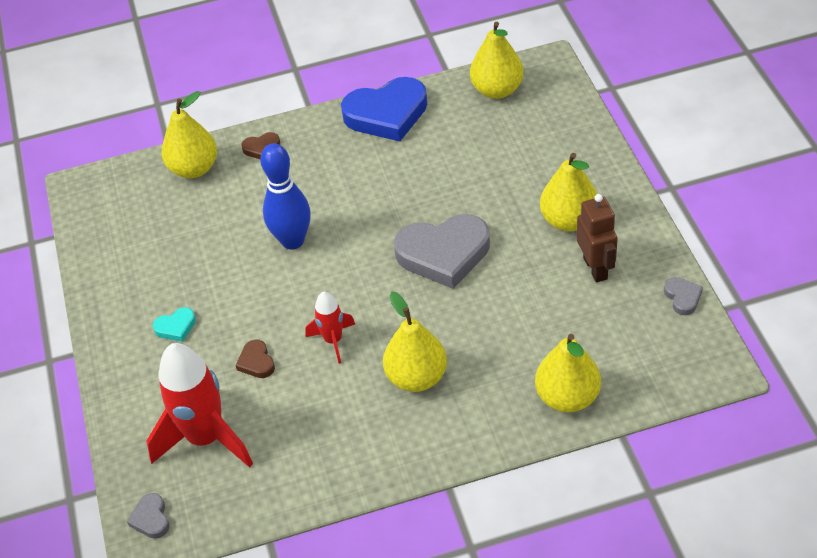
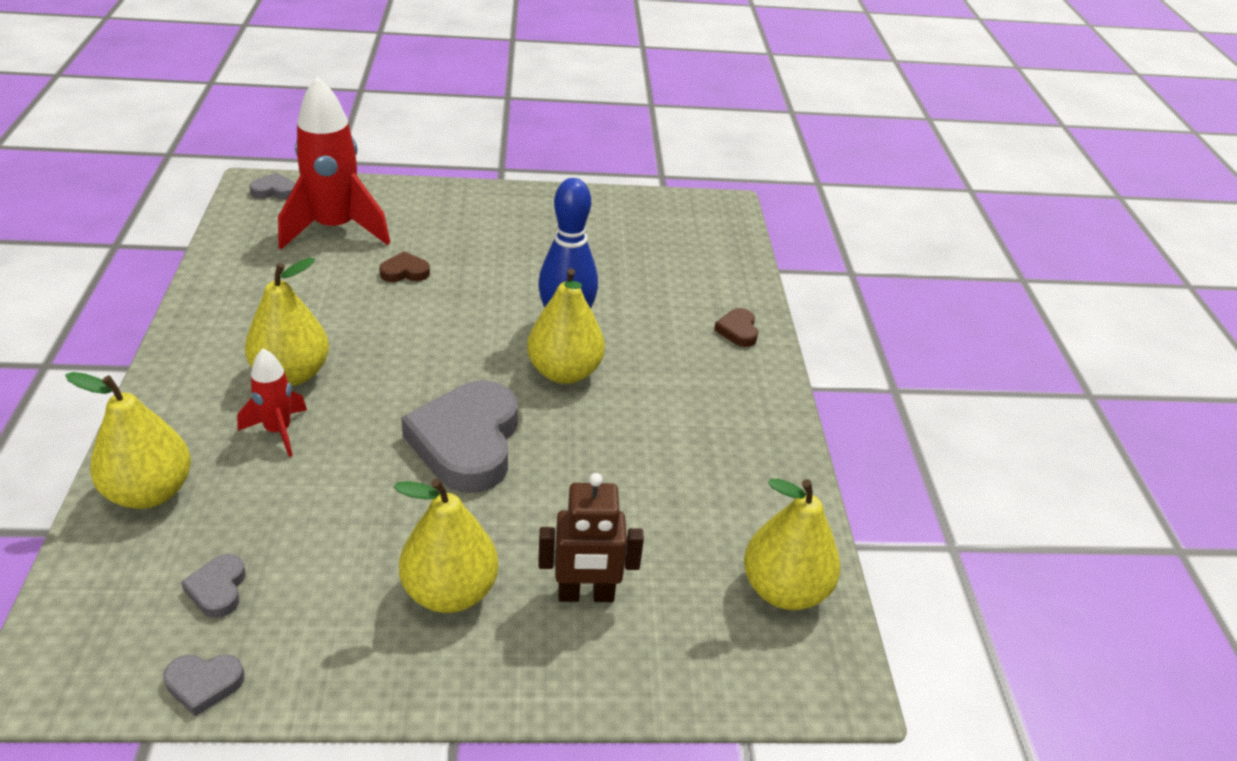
camera: 95 degrees right, 10 degrees down
(176, 327) = (489, 233): turquoise heart -> none
(194, 168) = (723, 278): yellow pear -> yellow pear (564, 372)
(333, 340) = (393, 326): red rocket -> red rocket (278, 431)
(387, 114) = (766, 451): blue heart -> none
(595, 268) = (336, 593): brown robot -> brown robot (586, 595)
(621, 322) = (218, 589): none -> grey heart

